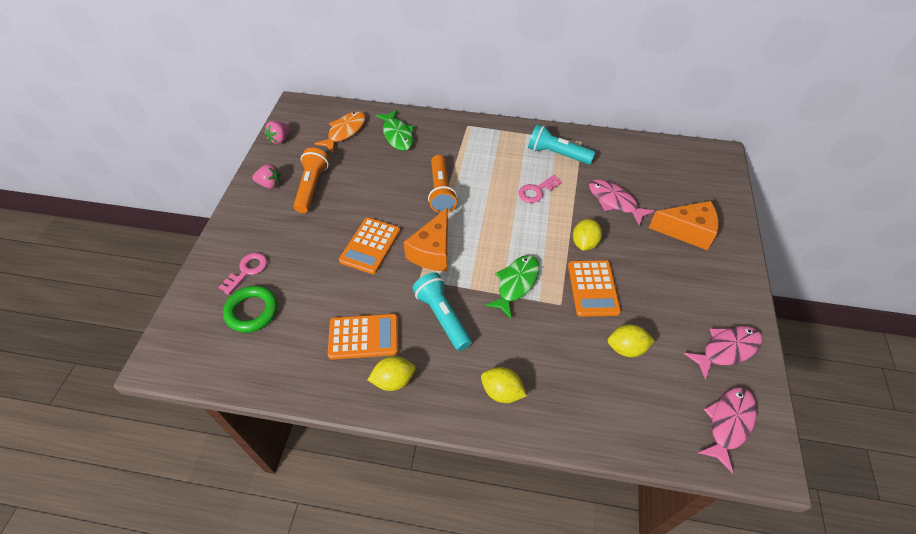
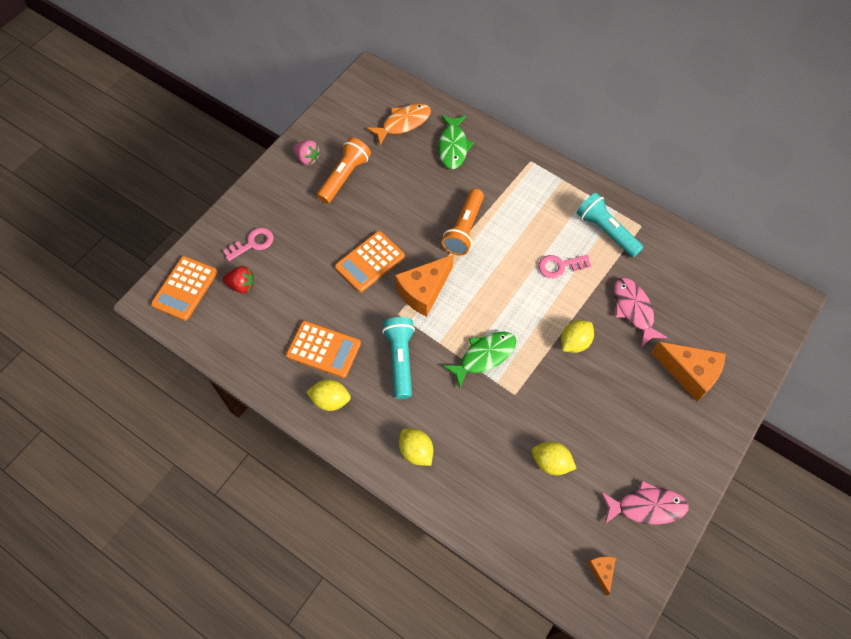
camera: 25 degrees right, 10 degrees up
(252, 311) = (241, 285): green ring -> red strawberry
(280, 139) = (337, 109): pink strawberry -> none
(593, 288) = (555, 392): orange calculator -> orange calculator (185, 288)
(729, 423) = (601, 571): pink fish -> orange cheese

